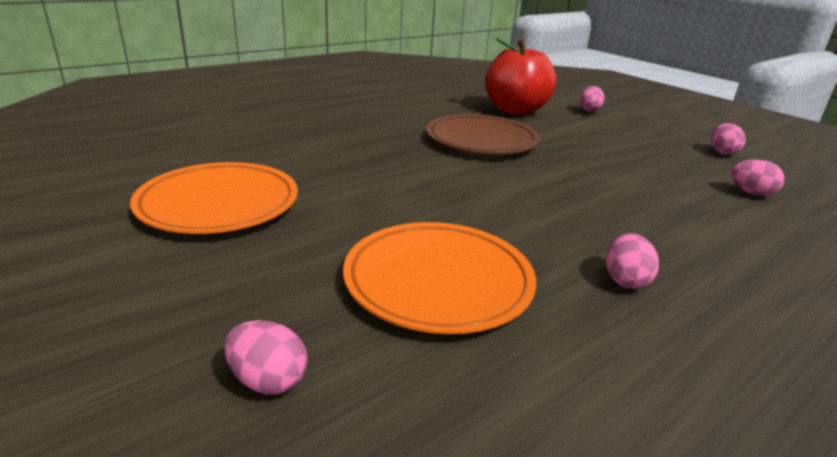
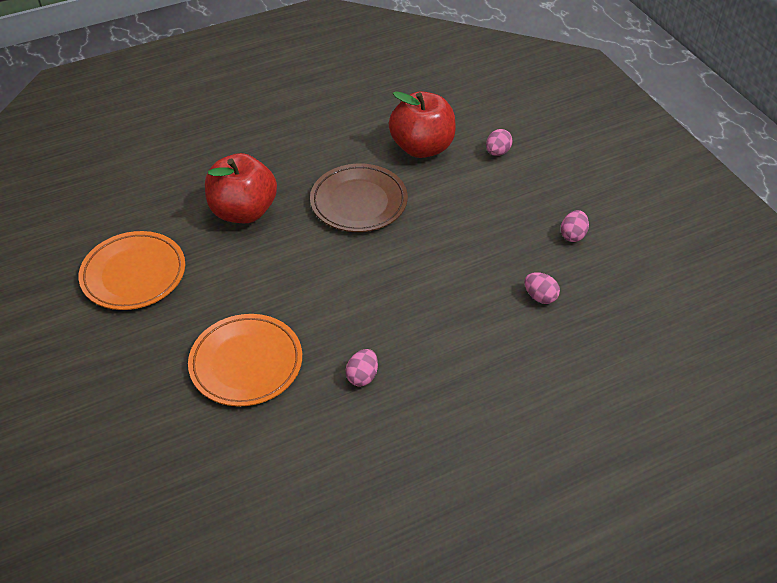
camera: 15 degrees right, 20 degrees up
(268, 380) = (137, 417): pink egg -> none
(352, 150) = (243, 211): none -> red apple

